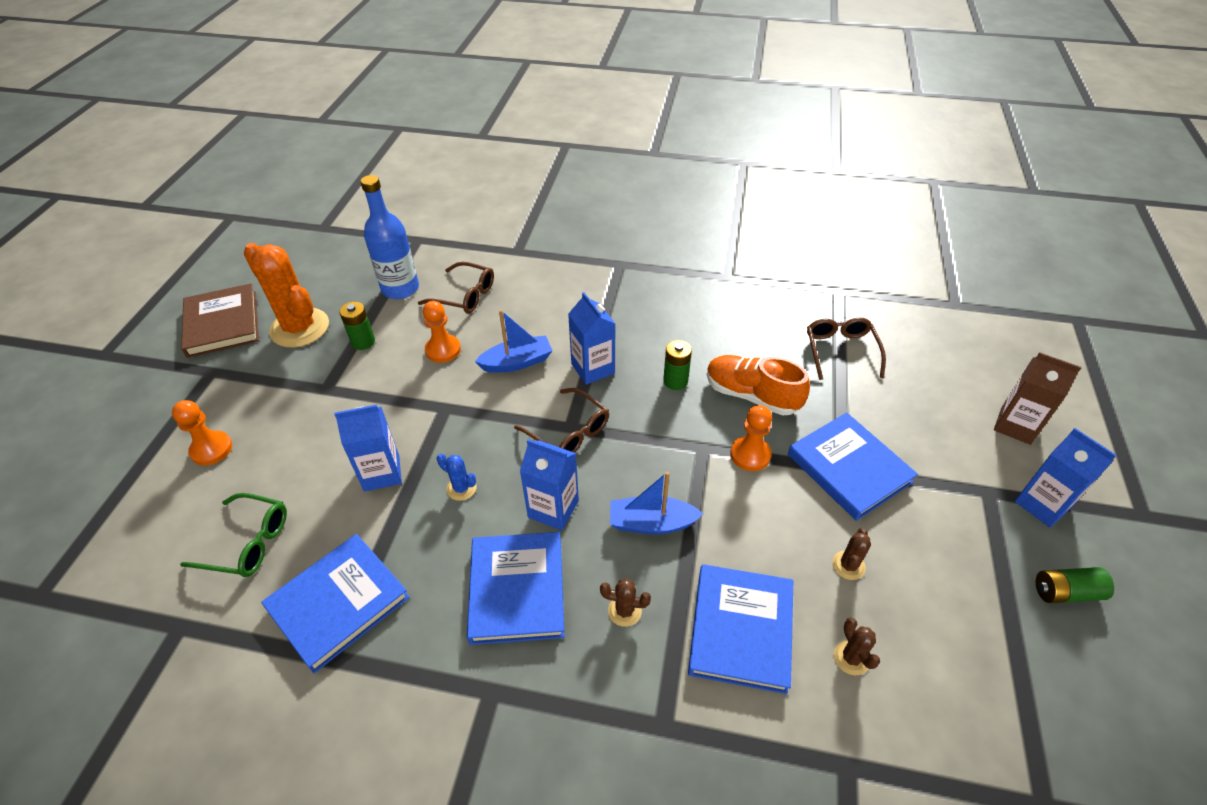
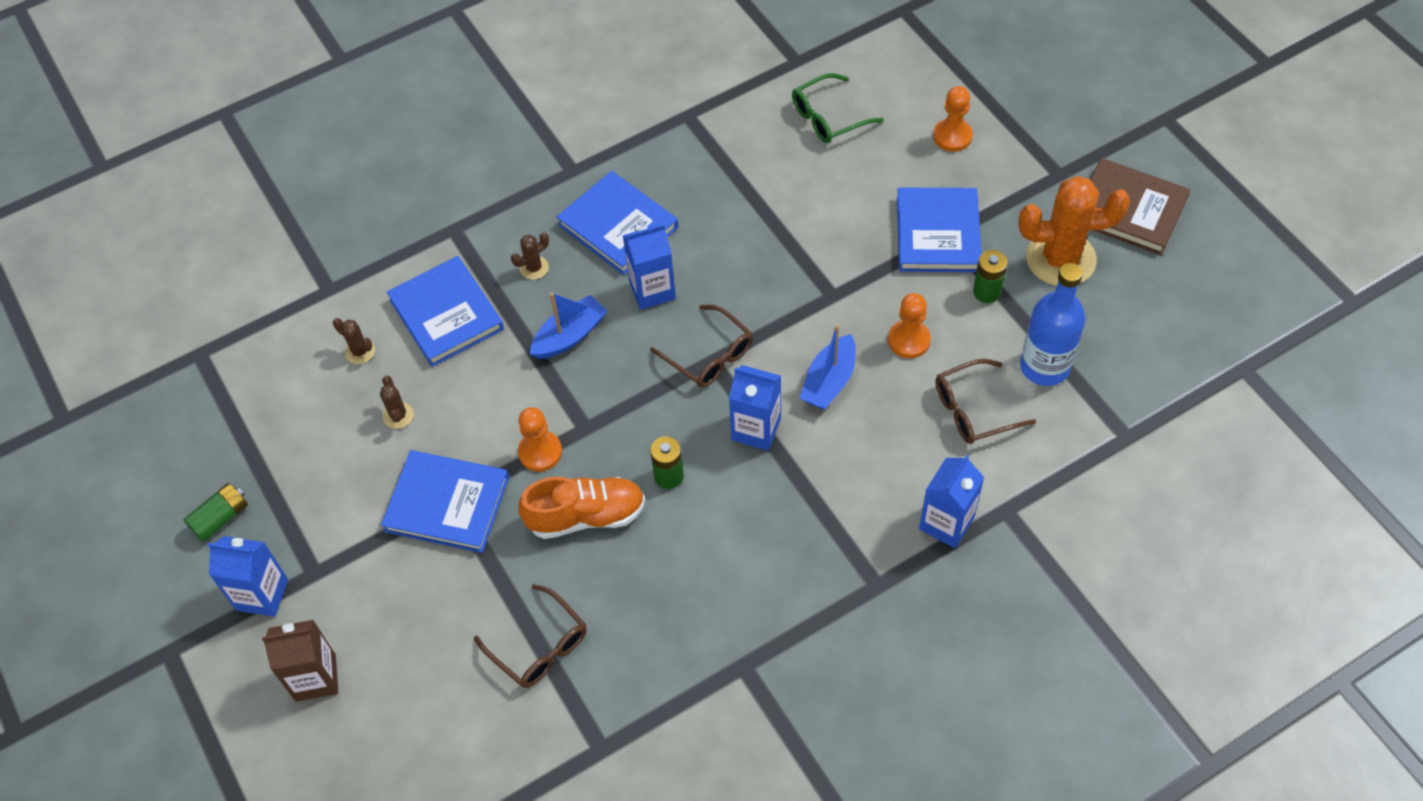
camera: 140 degrees right, 10 degrees up
(338, 603) = (721, 137): blue book -> blue book (938, 233)
(381, 473) = (808, 217): blue carton -> blue carton (946, 523)
(461, 488) = (736, 252): blue cactus -> none
(568, 431) = (709, 355): brown glasses -> brown glasses turned 135 degrees counterclockwise

